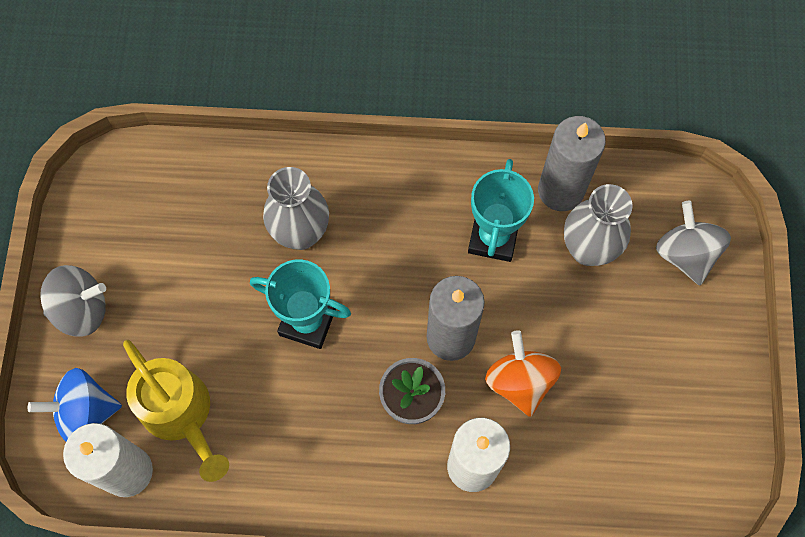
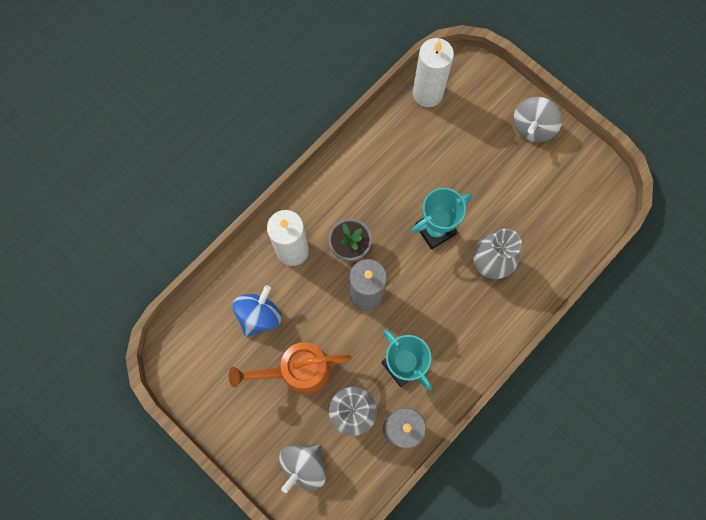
camera: 130 degrees right, 5 degrees up
(85, 412) = (474, 94): blue spinning top -> blue spinning top (259, 315)
(182, 415) = (436, 136): yellow watering can -> none
(520, 381) = (313, 310): orange spinning top -> none
(601, 342) = (297, 371): none -> orange watering can
(685, 254) = (304, 466): grey spinning top -> grey spinning top turned 105 degrees clockwise

